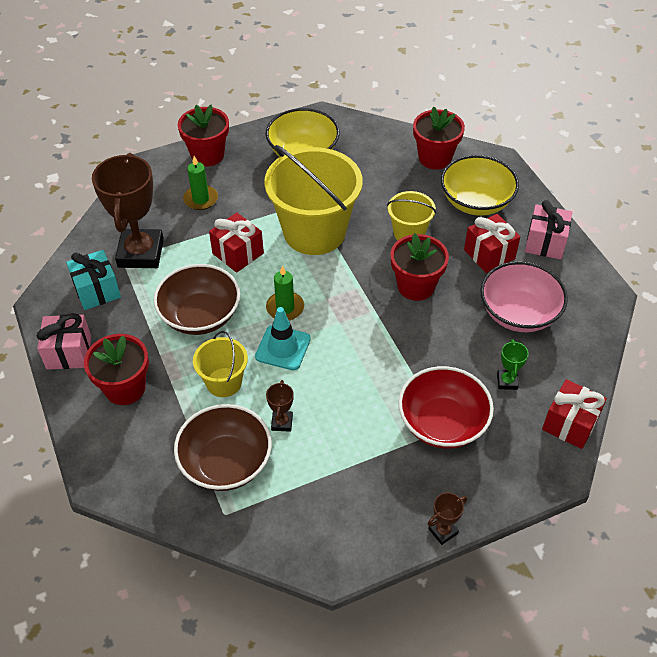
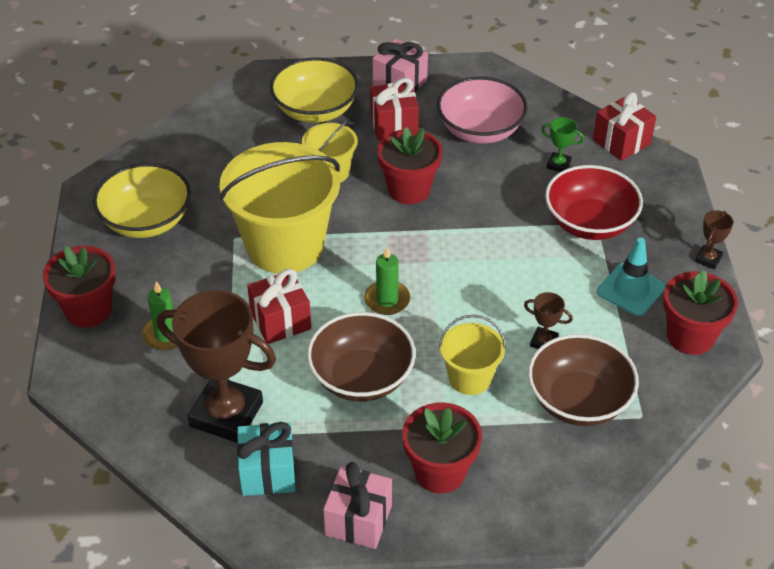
camera: 70 degrees left, 5 degrees down
(283, 348) = (443, 316): turquoise traffic cone -> turquoise traffic cone (630, 290)
(435, 158) = (230, 119): red flower pot -> red flower pot (690, 336)
(443, 531) = (708, 259): brown trophy -> brown trophy turned 45 degrees clockwise

